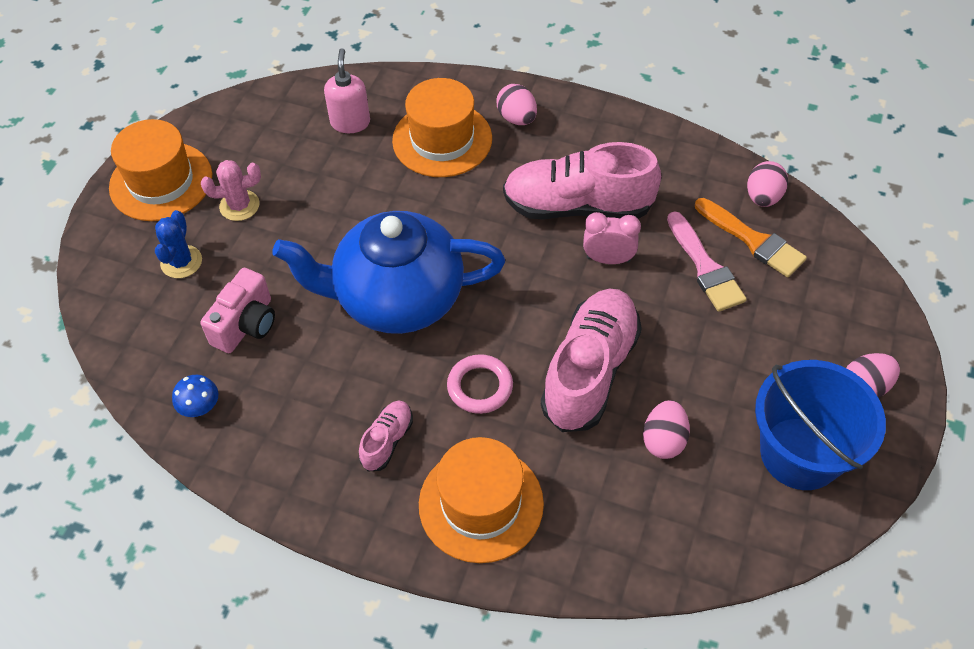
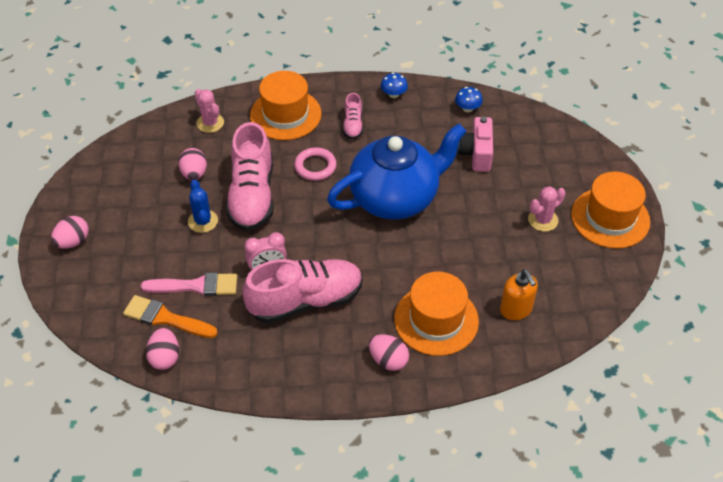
camera: 155 degrees right, 5 degrees down
(181, 262) = (547, 174): blue cactus -> blue cactus (203, 221)
(289, 478) = (393, 94): none -> blue mushroom
(350, 122) = (516, 309): pink soap dispenser -> orange soap dispenser
(610, 534) = (210, 123): none -> pink cactus
(705, 267) = (196, 286): pink brush -> pink brush turned 135 degrees clockwise
(800, 453) = (110, 192): blue bucket -> none

